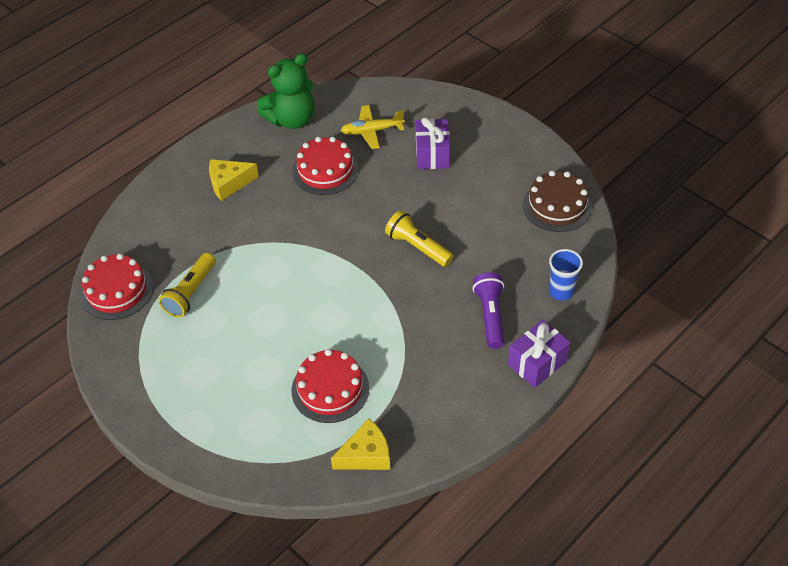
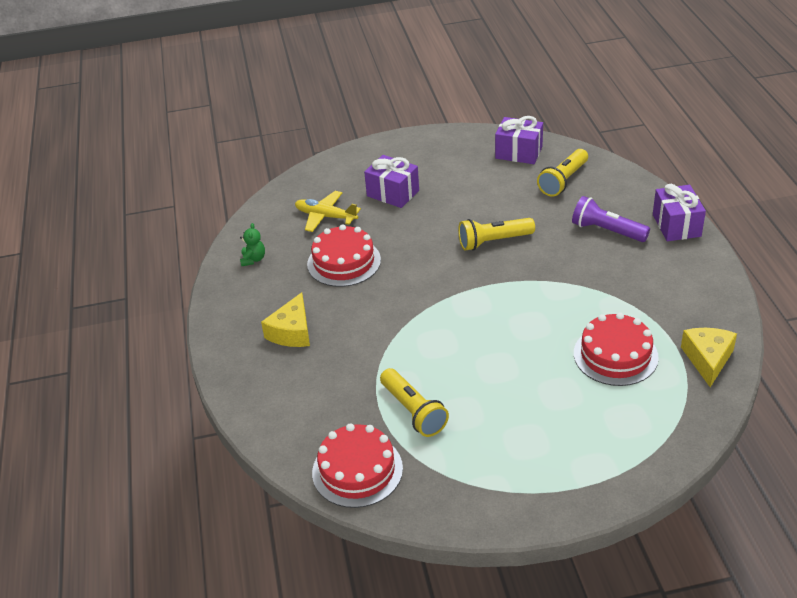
camera: 55 degrees left, 10 degrees down
(292, 119) = (253, 259): green teddy bear -> green teddy bear, size x0.42
(372, 131) = (325, 216): yellow plane -> yellow plane turned 90 degrees clockwise
(539, 254) = (563, 181): none -> yellow flashlight
(557, 206) = (518, 152): brown cake -> purple gift
(561, 291) = (611, 185): blue cup -> none

